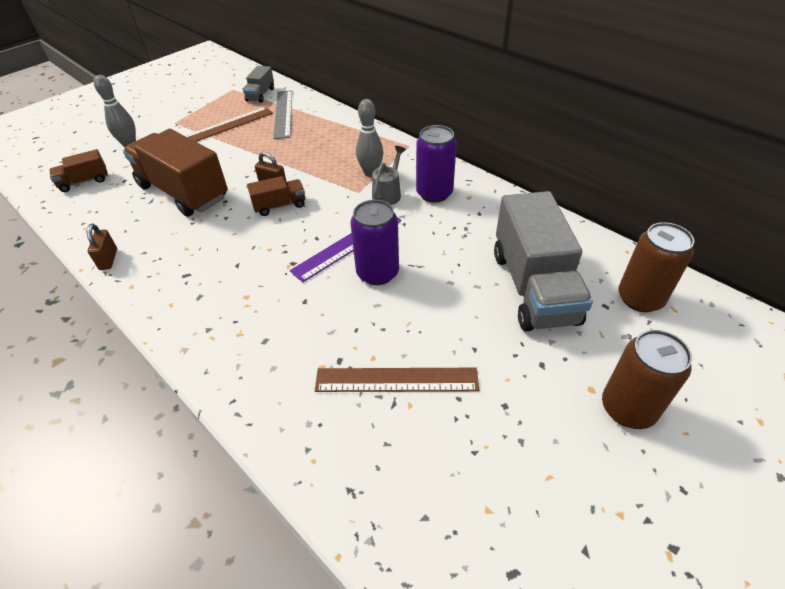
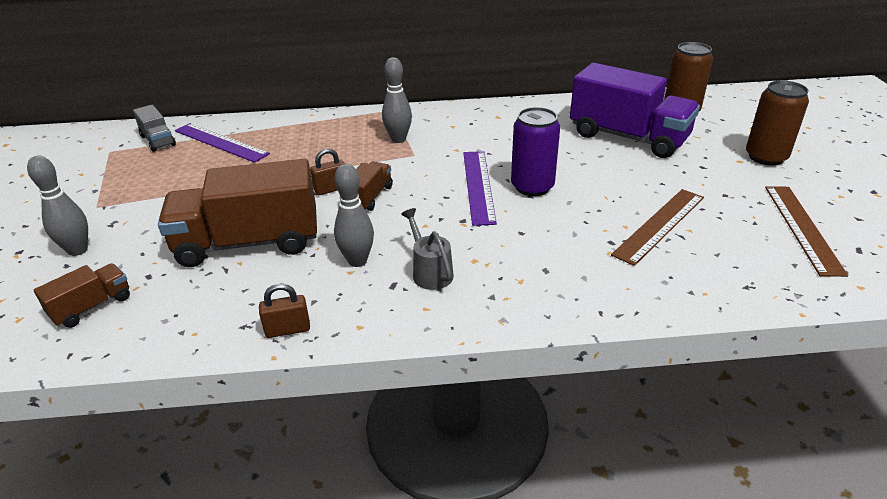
camera: 50 degrees left, 10 degrees down
(84, 181) = (92, 307): brown truck -> brown truck turned 150 degrees counterclockwise
(108, 259) = (288, 330): brown padlock -> brown padlock turned 45 degrees counterclockwise
(200, 244) = (357, 261): none -> grey bowling pin
(226, 126) = (175, 178): brown ruler -> brown ruler (802, 228)
(283, 113) = (221, 142): grey ruler -> purple ruler
(388, 193) = (439, 143): grey watering can -> grey watering can (430, 272)
(434, 193) = (471, 126): purple can -> none
(533, 287) = (628, 137): grey truck -> purple truck

